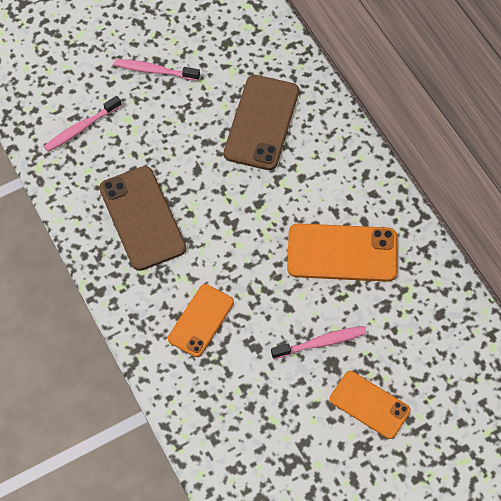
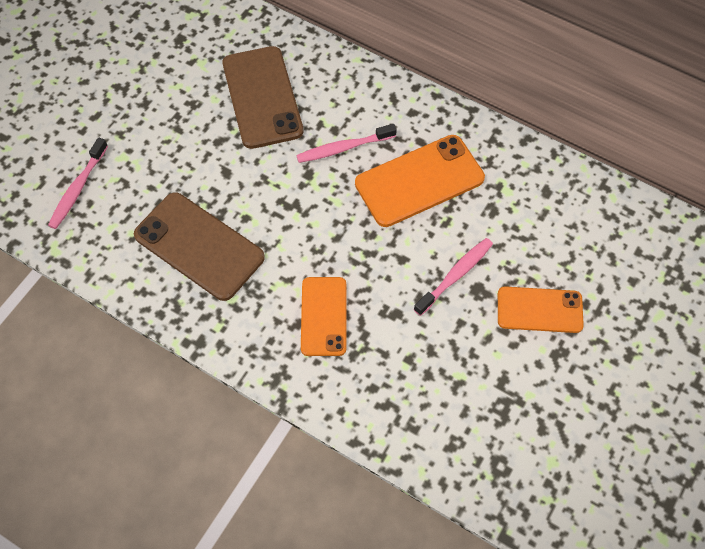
camera: 30 degrees left, 0 degrees up
(154, 71) = (121, 98): pink toothbrush -> pink toothbrush (343, 148)

